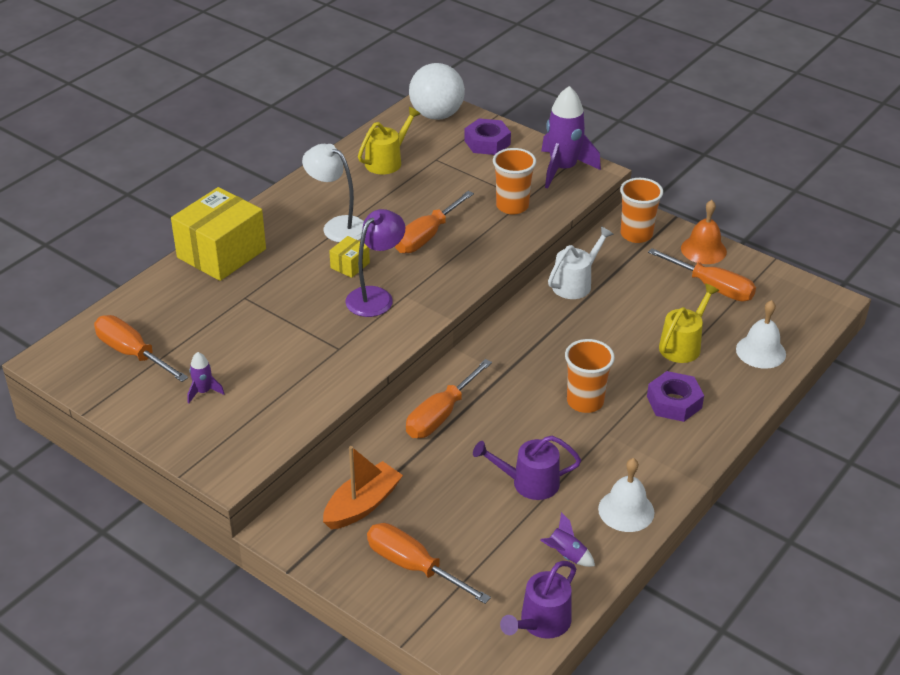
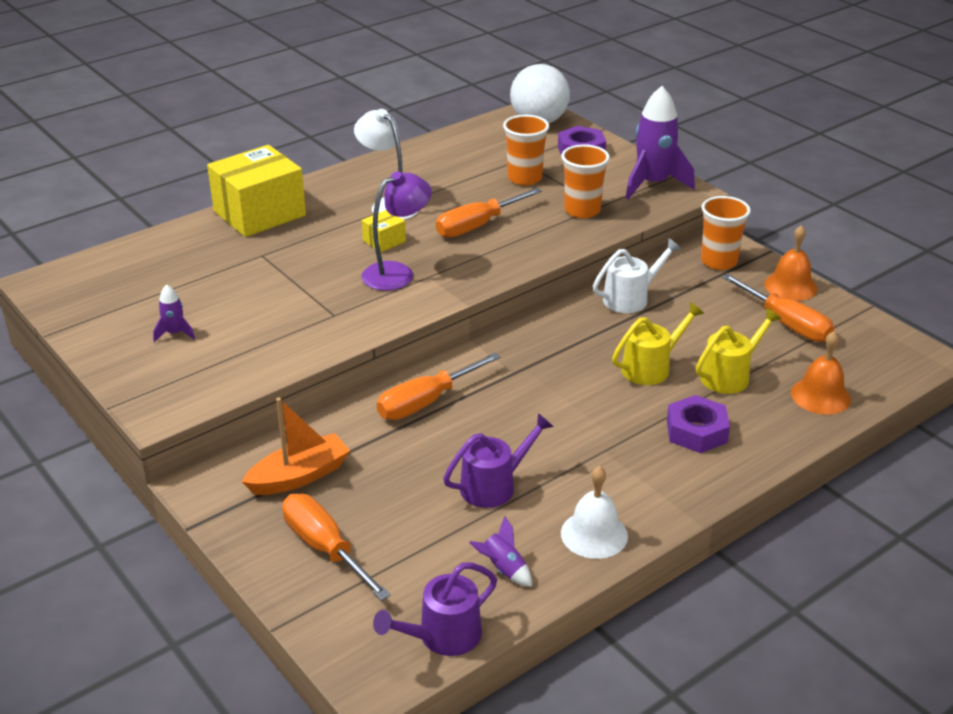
camera: 15 degrees right, 5 degrees down
(133, 353) = (124, 289): orange screwdriver -> none
(387, 161) = (468, 155): yellow watering can -> yellow watering can (651, 367)
(529, 483) = (494, 486): purple watering can -> purple watering can turned 135 degrees clockwise
(585, 401) = (593, 414): orange cup -> orange cup (524, 178)
(760, 351) = (820, 396): white bell -> orange bell

